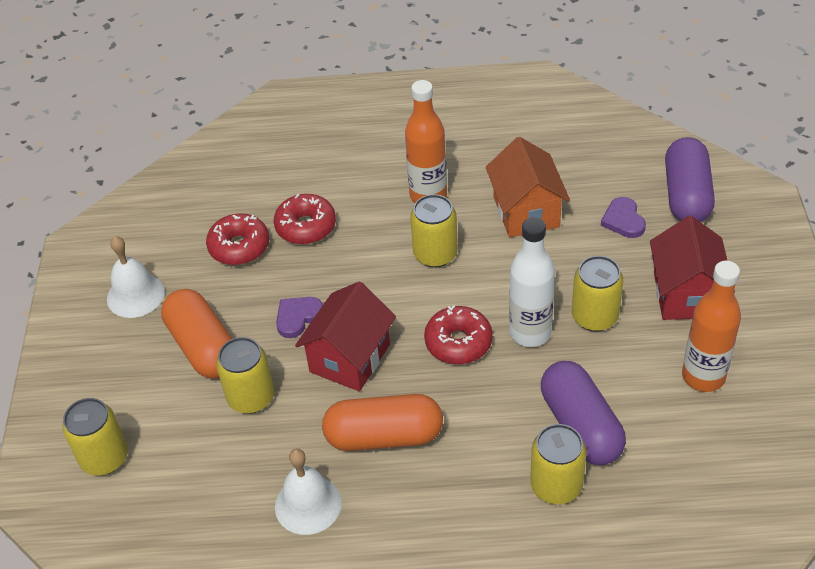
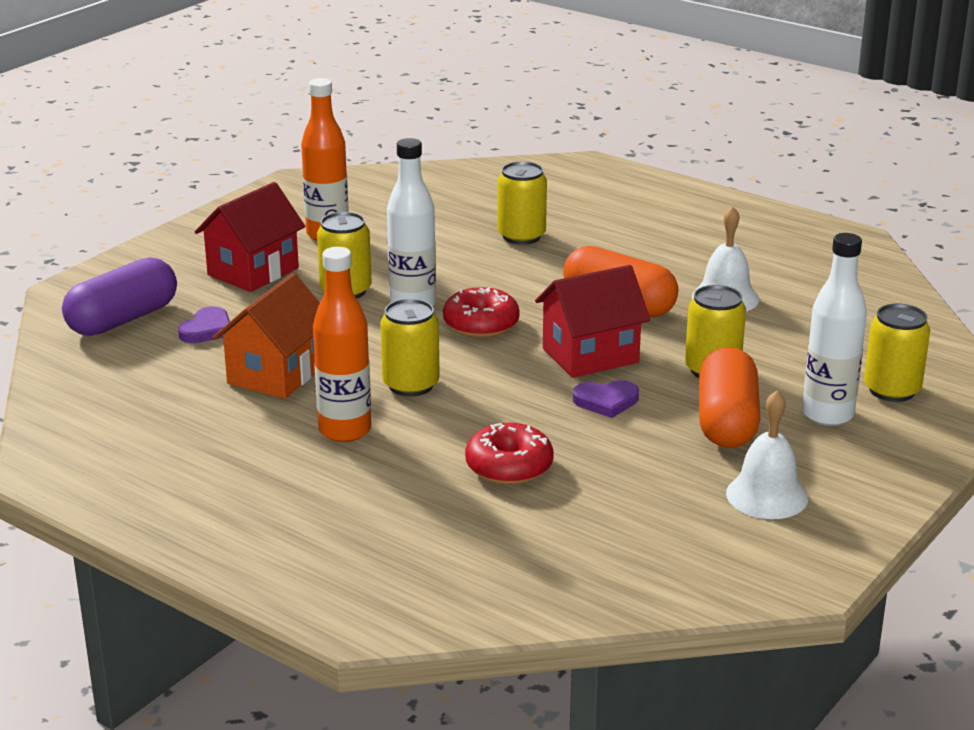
camera: 145 degrees left, 20 degrees down
(138, 398) = (827, 415): none -> white bottle
(239, 247) = (604, 484): red donut -> none
(580, 426) = (458, 250): purple capsule -> none

